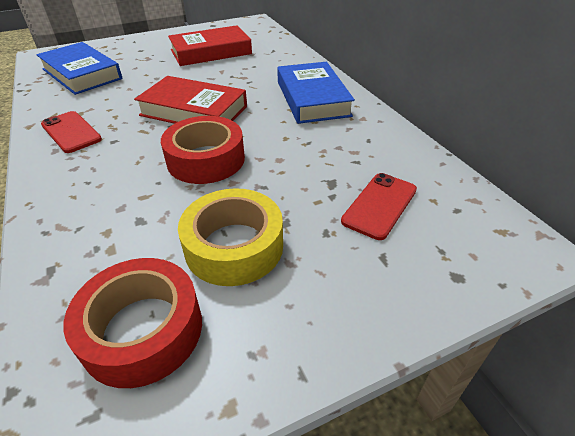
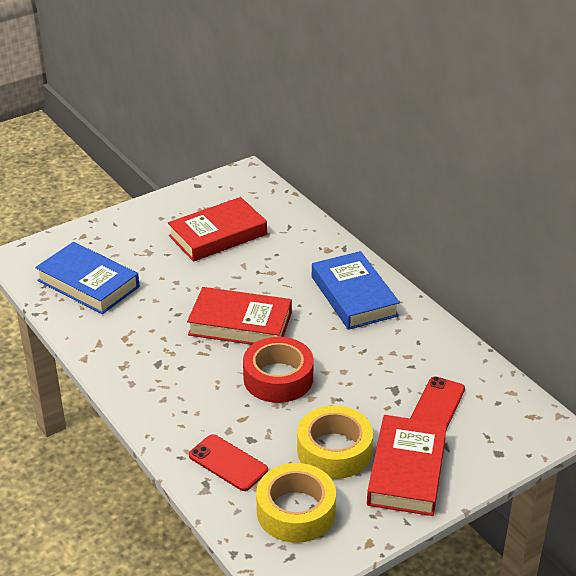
camera: 10 degrees left, 5 degrees down
(71, 132) = (133, 361): red phone -> red phone (228, 463)
(142, 330) = (296, 511): red tape -> yellow tape
(322, 287) = (407, 471): none -> red book

